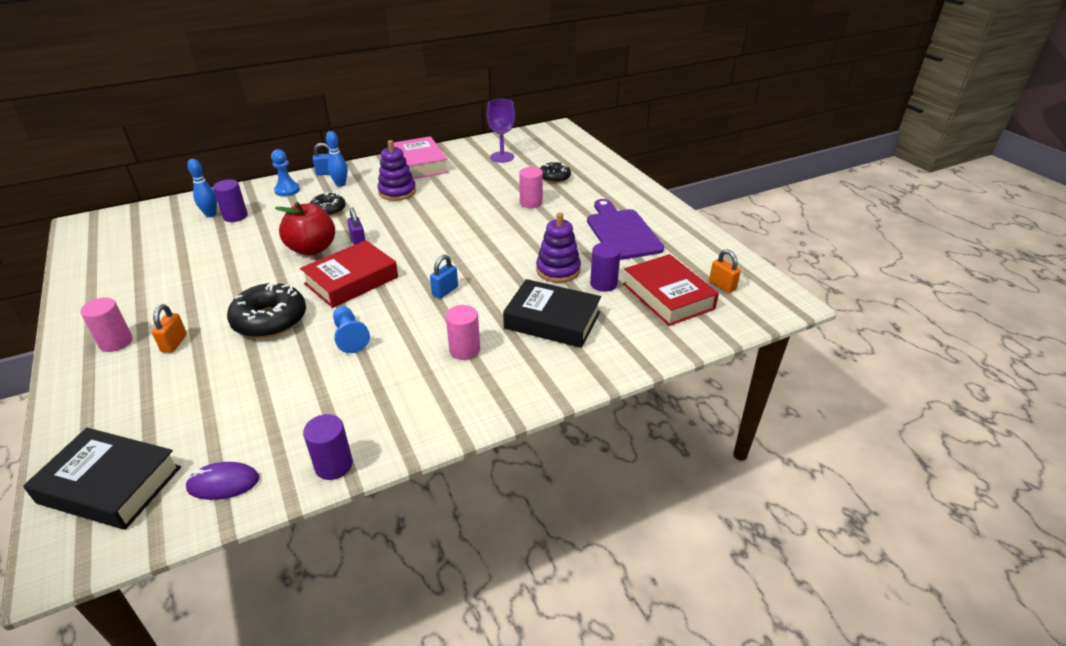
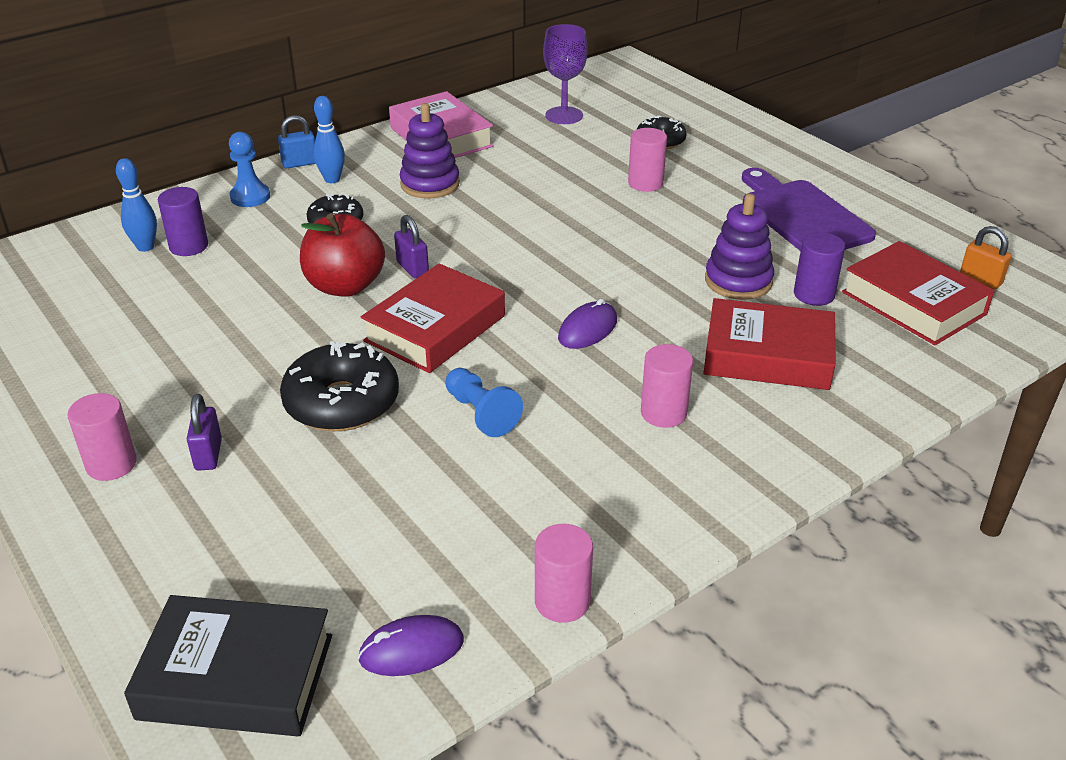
camera: 10 degrees left, 0 degrees up
(174, 343) = (208, 455): orange padlock -> purple padlock
(334, 465) = (562, 601): purple cylinder -> pink cylinder
(445, 291) = (587, 329): blue padlock -> purple mouse
(552, 320) = (767, 355): black book -> red book

